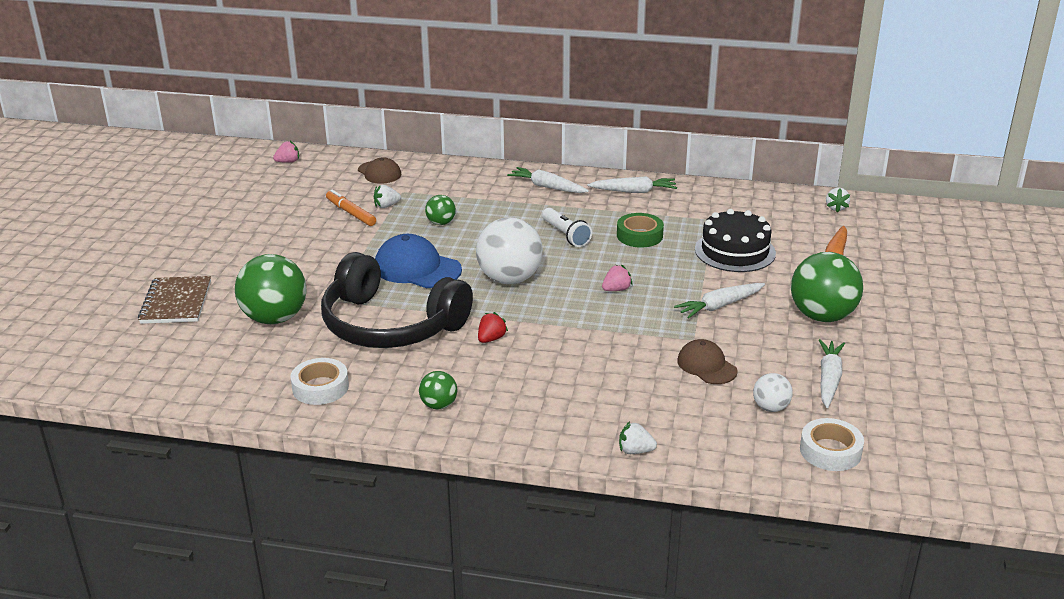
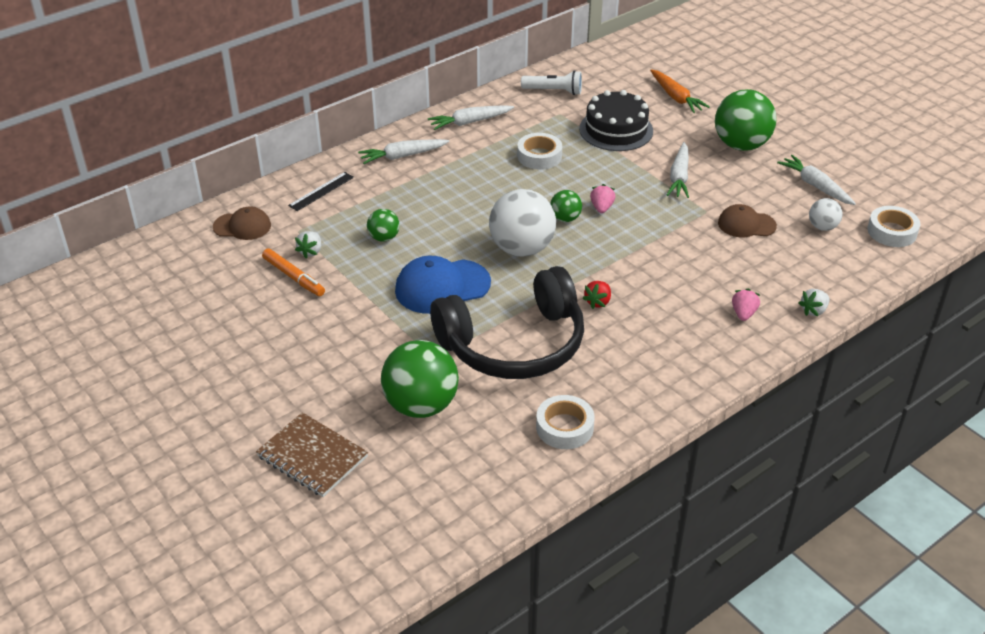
camera: 50 degrees left, 10 degrees up
(288, 162) = (134, 268): pink strawberry -> pink strawberry (743, 313)
(351, 213) = (293, 277): orange marker -> orange marker turned 135 degrees counterclockwise
(439, 405) = (660, 374): green ball -> green ball (565, 218)
(458, 179) = (321, 191): none -> black ruler
(491, 339) = (598, 302): red strawberry -> red strawberry turned 135 degrees counterclockwise
(566, 235) = (491, 188): white flashlight -> white flashlight (554, 91)
(634, 191) = (470, 122): white carrot -> white carrot turned 150 degrees counterclockwise
(639, 236) = (539, 156): green tape -> white tape
(836, 208) = (614, 58): white strawberry -> none

